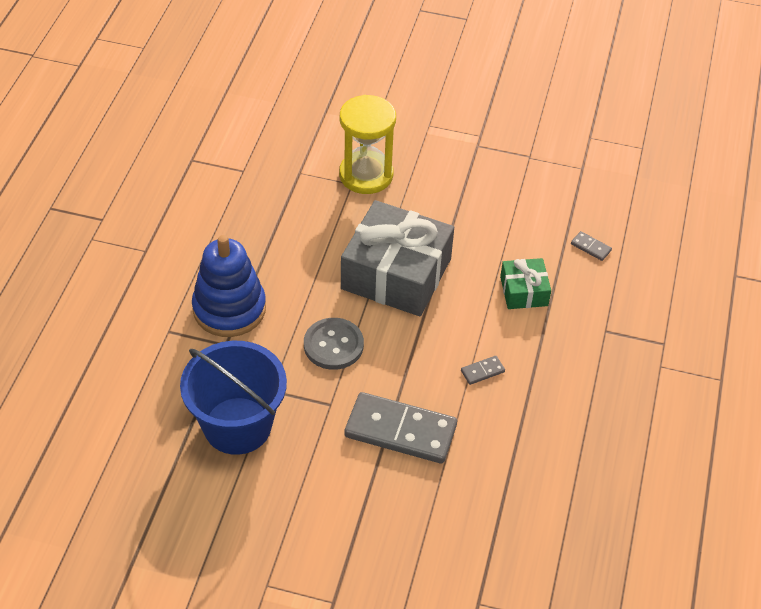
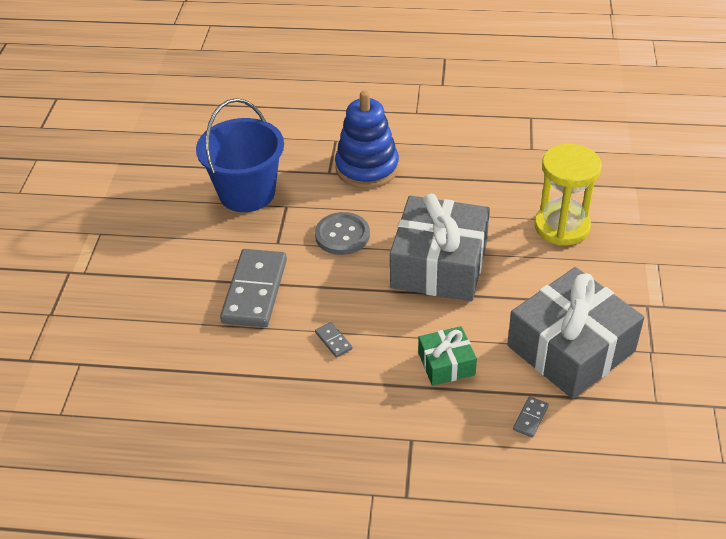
camera: 85 degrees right, 5 degrees down
(518, 205) = (571, 348): none -> grey gift

